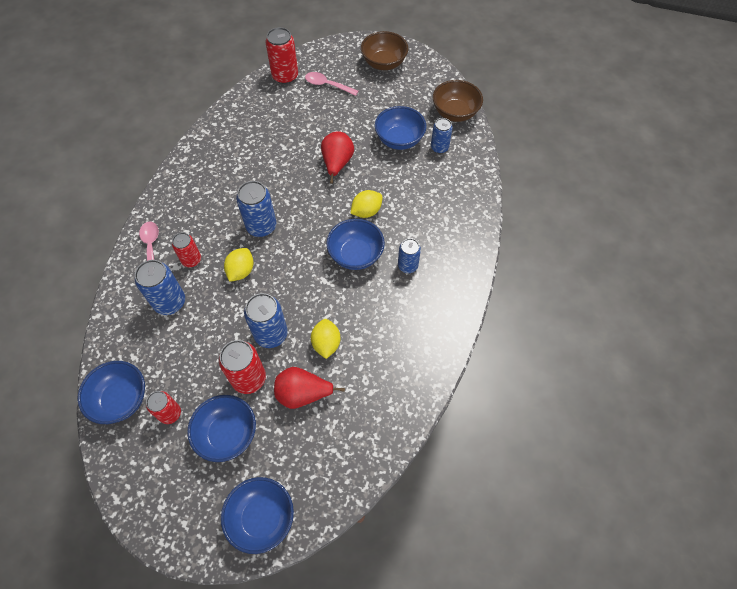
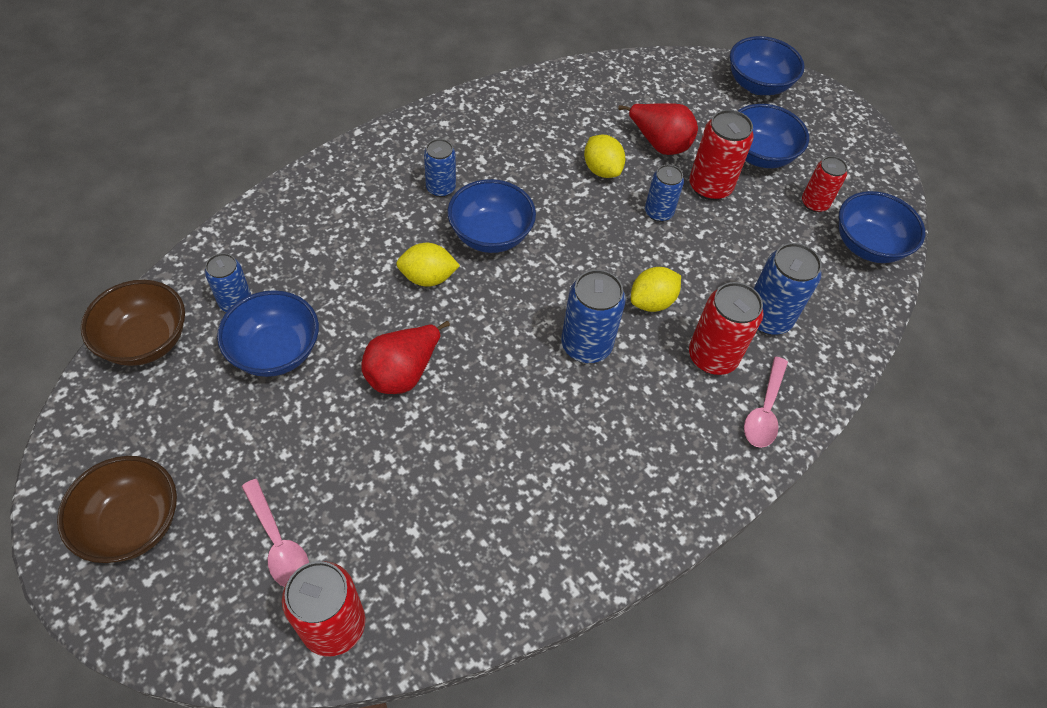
camera: 150 degrees left, 5 degrees down
(191, 260) = (712, 356): red can -> red can, size x1.56
(271, 334) = (658, 212): blue can -> blue can, size x0.64
(326, 343) = (602, 170): yellow lemon -> yellow lemon turned 60 degrees counterclockwise

